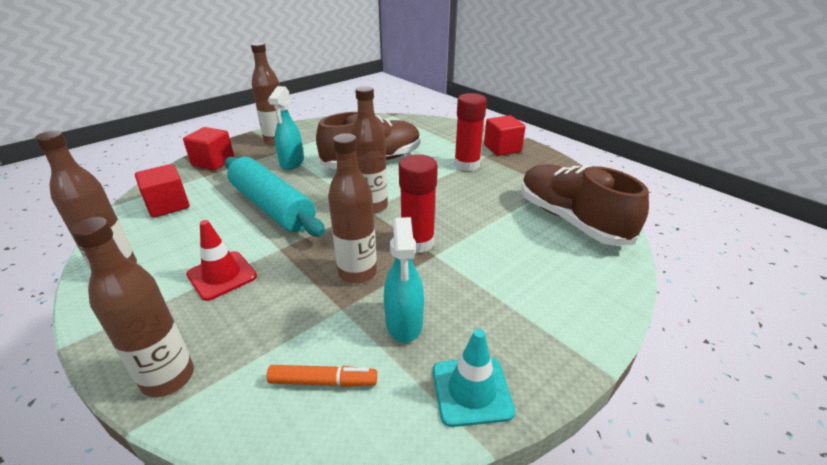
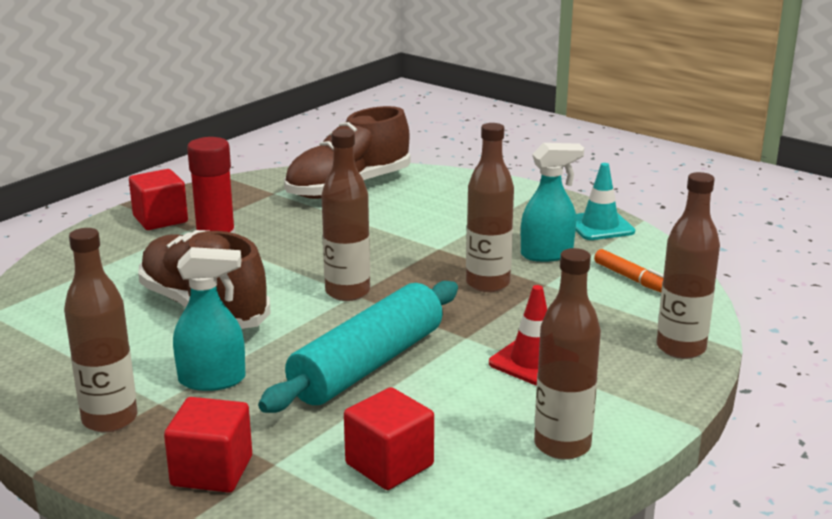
camera: 100 degrees left, 10 degrees down
(323, 381) = (632, 279): orange marker -> orange marker turned 150 degrees clockwise
(417, 242) = (419, 258): red glue stick -> none

